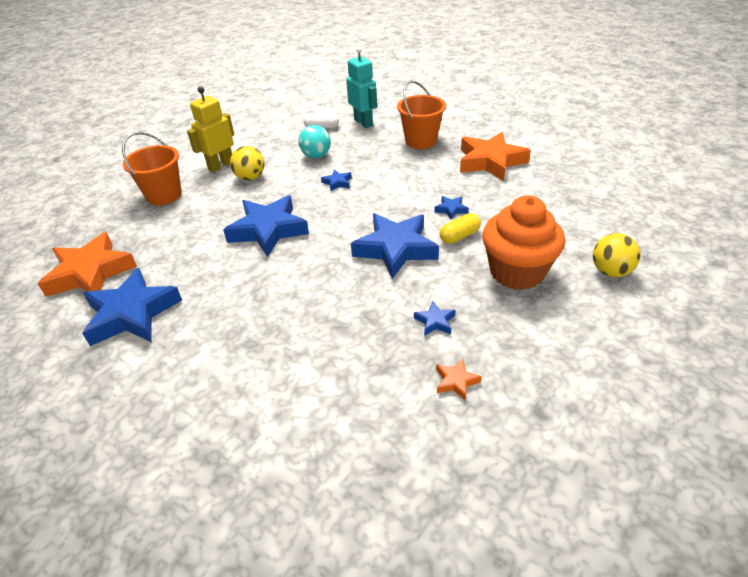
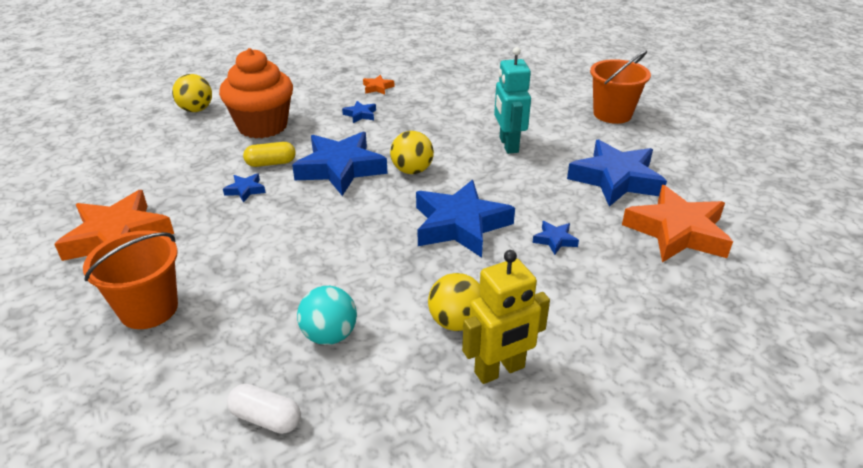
camera: 160 degrees left, 5 degrees down
(164, 195) = (601, 329): orange bucket -> orange bucket (612, 114)
(331, 266) = (412, 170): none -> yellow ball
(337, 182) = (336, 268): blue star -> blue star (555, 240)
(363, 122) = (181, 401): turquoise robot -> turquoise robot (508, 145)

